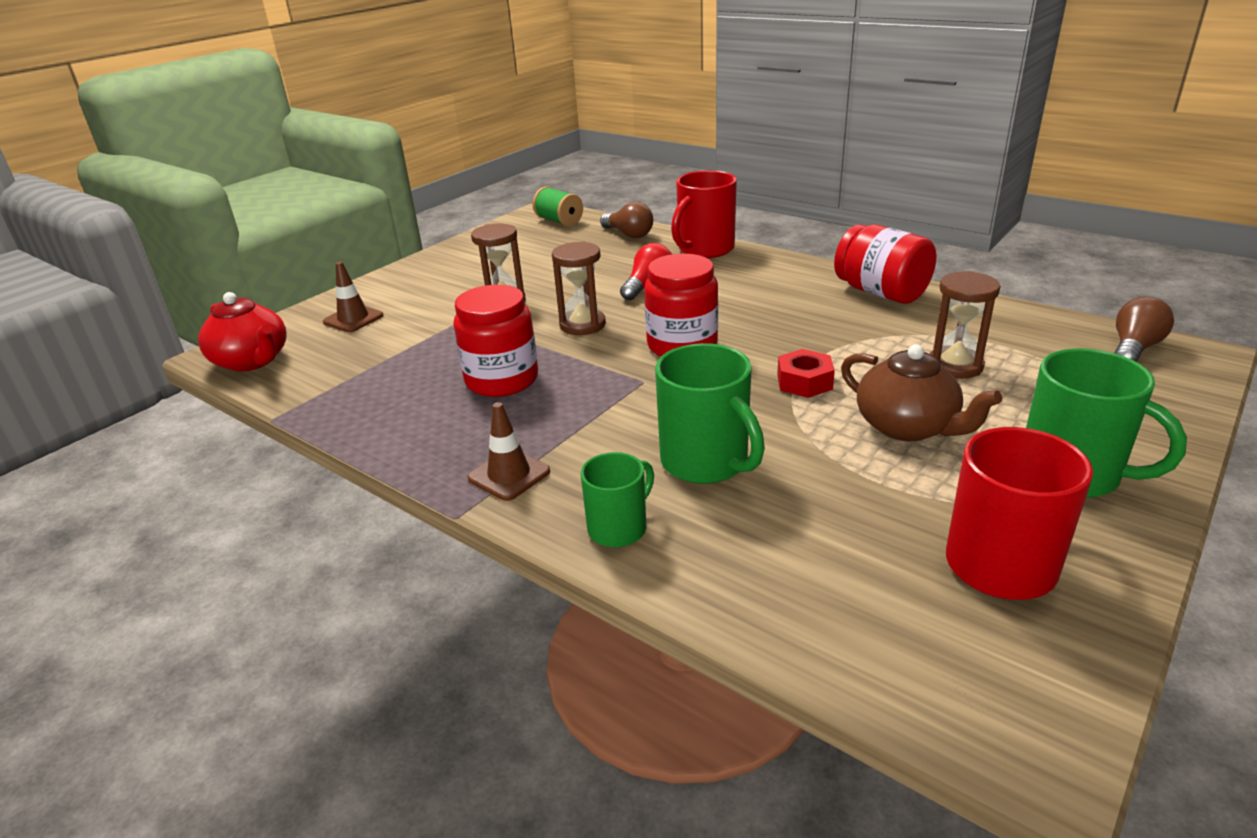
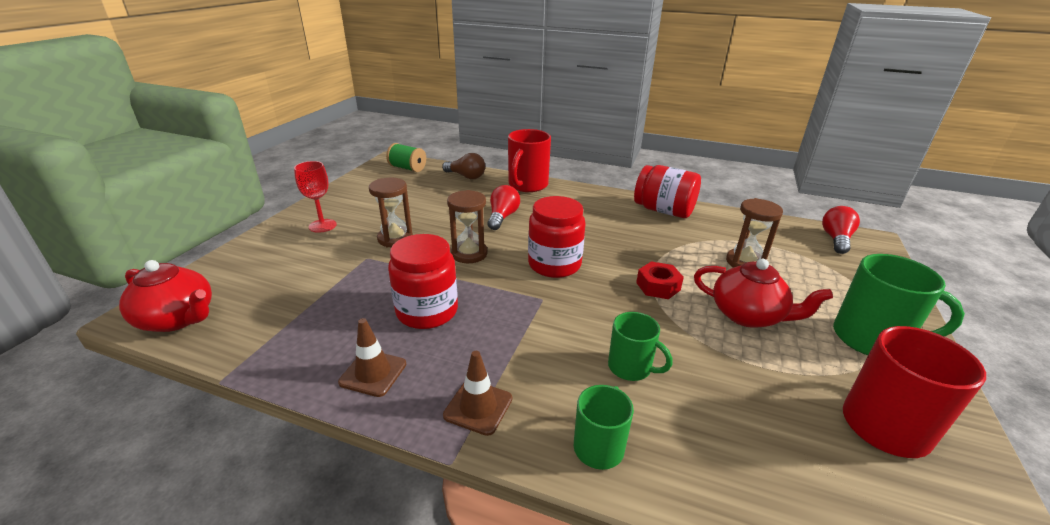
camera: 20 degrees left, 0 degrees up
(353, 319) = (266, 266): brown traffic cone -> brown traffic cone (373, 373)
(429, 282) = (322, 226): none -> red goblet
(706, 462) = (631, 367): green mug -> green mug, size x0.61
(908, 427) = (748, 315): brown teapot -> red teapot
(1133, 349) = (836, 239): brown light bulb -> red light bulb

